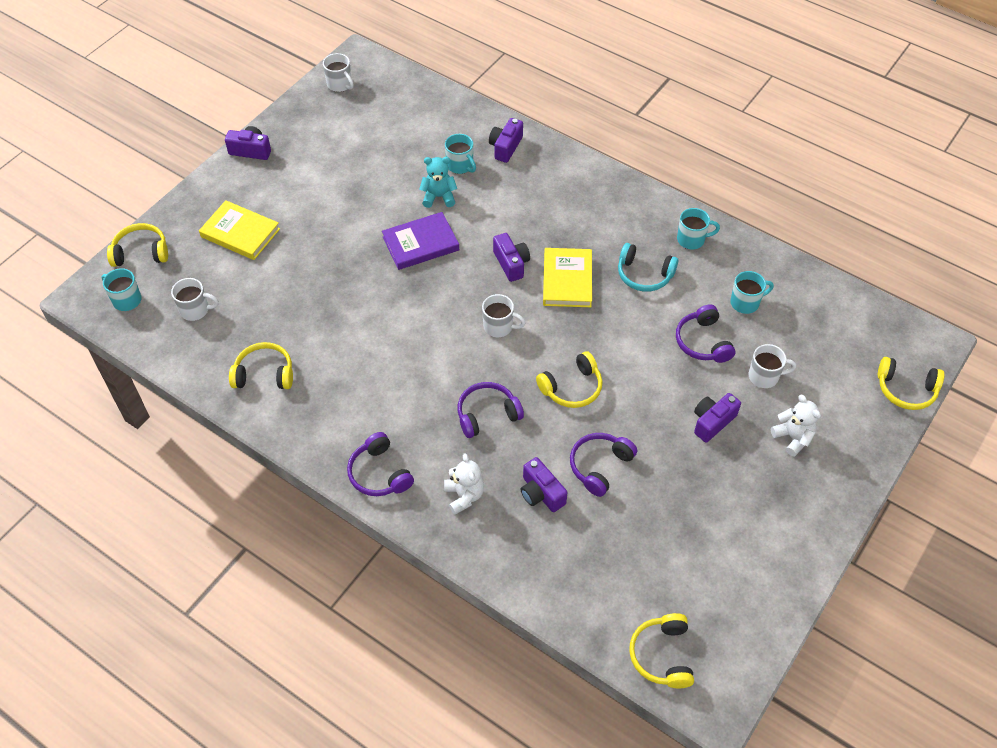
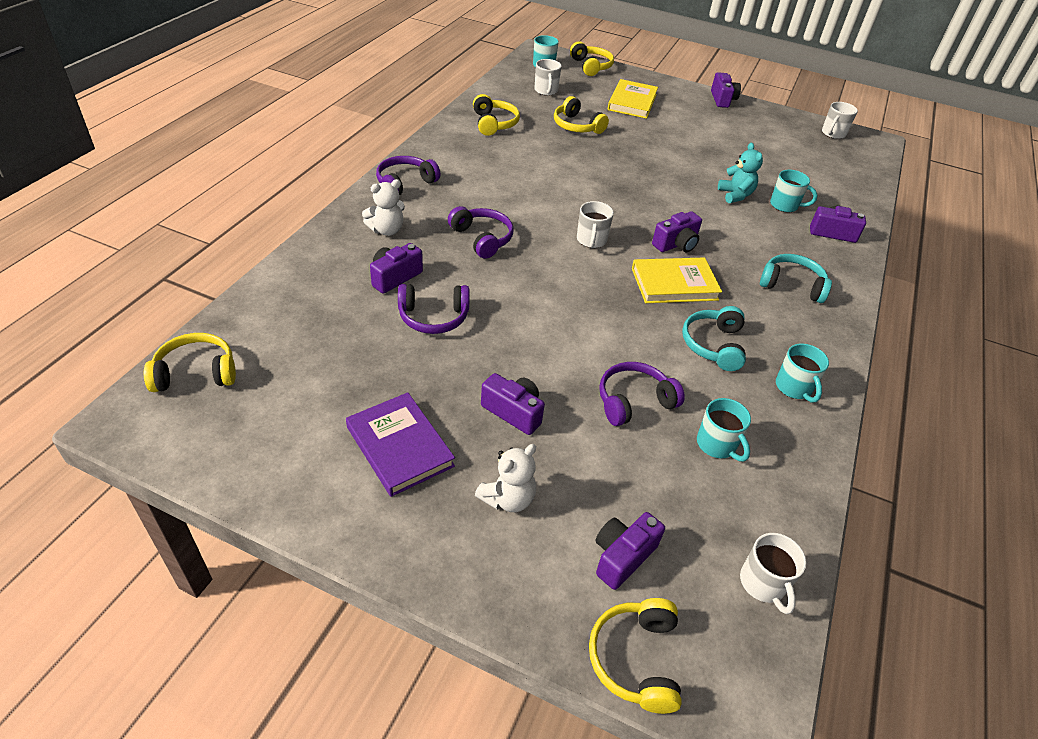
camera: 75 degrees right, 10 degrees down
(421, 244) = (671, 188): purple book -> purple book (399, 446)
(460, 166) = (785, 205): turquoise mug -> turquoise mug turned 105 degrees counterclockwise
(572, 388) = (530, 293): yellow headphones -> yellow headphones (576, 126)
(574, 200) = (792, 285): none -> turquoise headphones
(599, 466) = (433, 317): purple headphones -> purple headphones turned 150 degrees clockwise
(764, 376) = (600, 466): white mug -> white mug (763, 584)
(837, 380) = (622, 556): none -> purple camera

